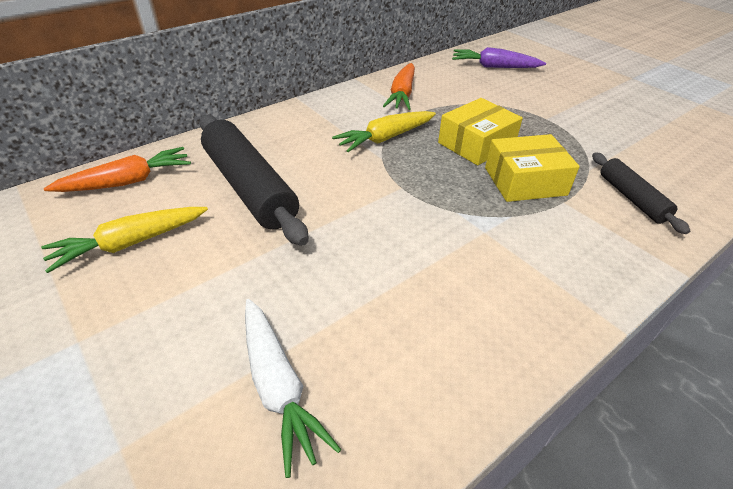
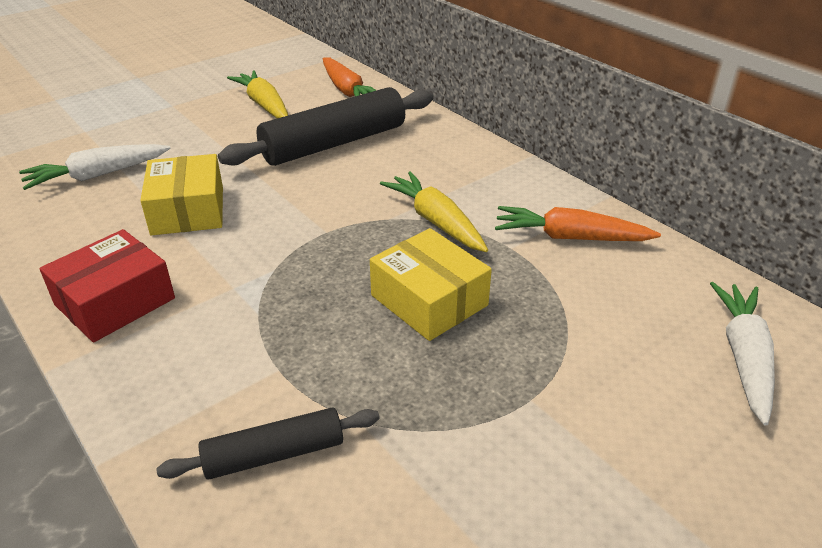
camera: 90 degrees right, 5 degrees down
(494, 67) = (743, 357): purple carrot -> white carrot
(524, 305) = (115, 302): none -> red box
(525, 181) = (330, 337): yellow box -> yellow box (188, 210)

